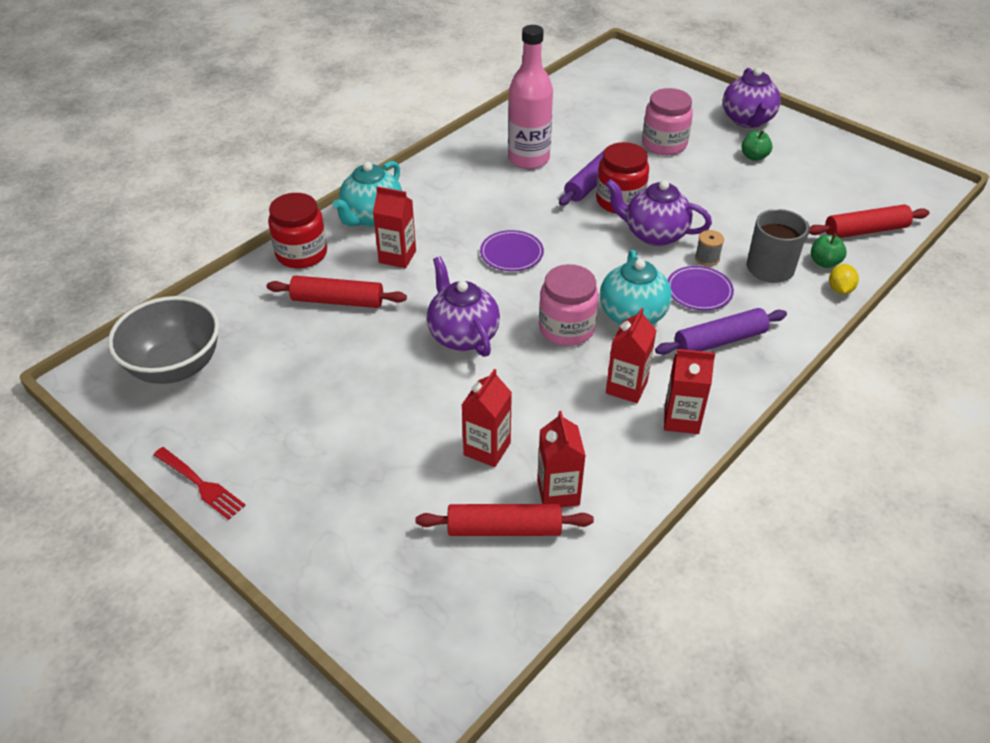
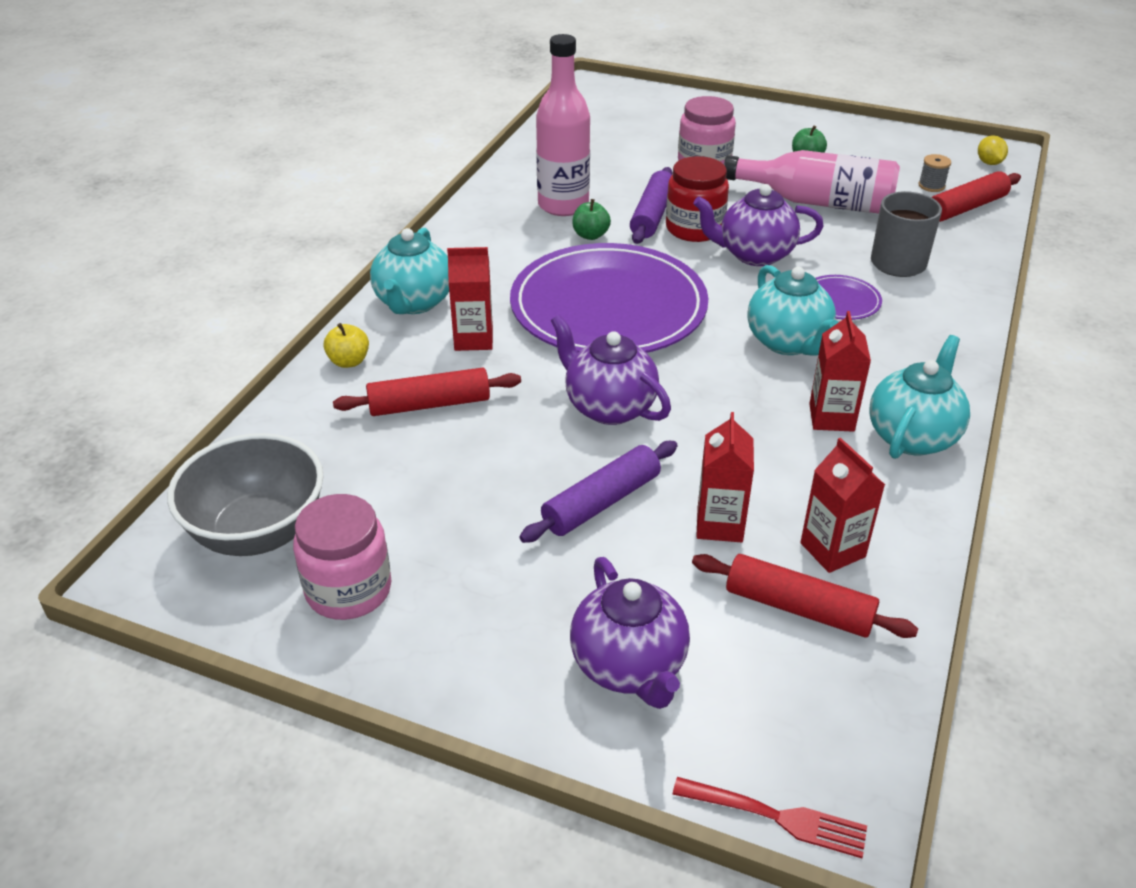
camera: 20 degrees left, 5 degrees down
(200, 484) = (381, 667): red fork -> red fork (775, 817)
(301, 254) = (349, 361): red jar -> yellow apple
(504, 529) = (798, 608): red rolling pin -> red rolling pin turned 45 degrees clockwise
(511, 253) = (608, 307): purple plate -> purple plate, size x2.47
(566, 328) = (724, 372): pink jar -> pink jar (348, 589)
(681, 419) = (912, 436): red carton -> turquoise teapot
(707, 258) = (827, 267): grey spool -> grey spool (931, 186)
(720, 341) = (897, 346): purple rolling pin -> purple rolling pin (601, 502)
(737, 199) = (817, 202): none -> pink bottle
(747, 120) = (775, 125): purple teapot -> purple teapot (629, 666)
(824, 262) = (948, 246): green apple -> green apple (590, 235)
(840, 289) = (981, 268): yellow lemon -> yellow lemon (989, 163)

